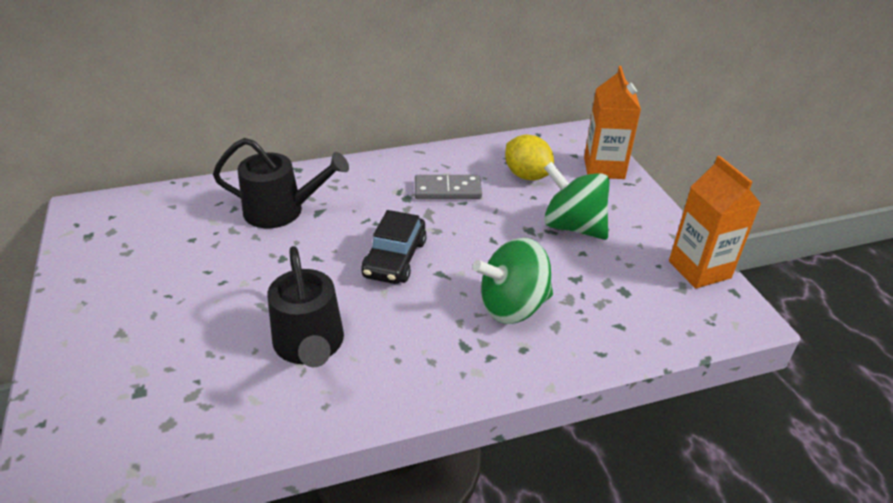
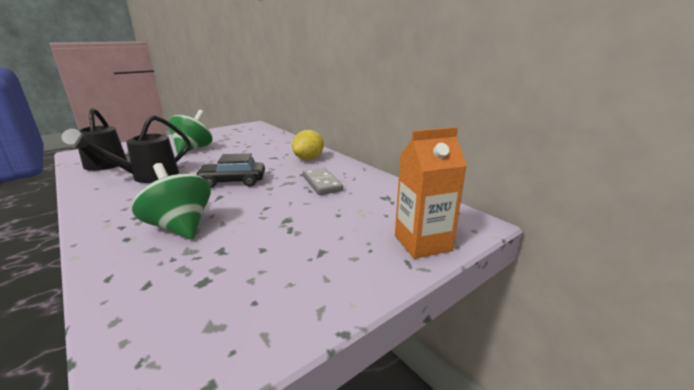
camera: 70 degrees right, 15 degrees down
(281, 211) = (270, 150): black watering can -> black watering can (103, 165)
(527, 175) = (368, 207): yellow lemon -> yellow lemon (308, 159)
(572, 226) = (302, 238): green spinning top -> green spinning top (193, 149)
(699, 269) = (253, 341): orange carton -> none

